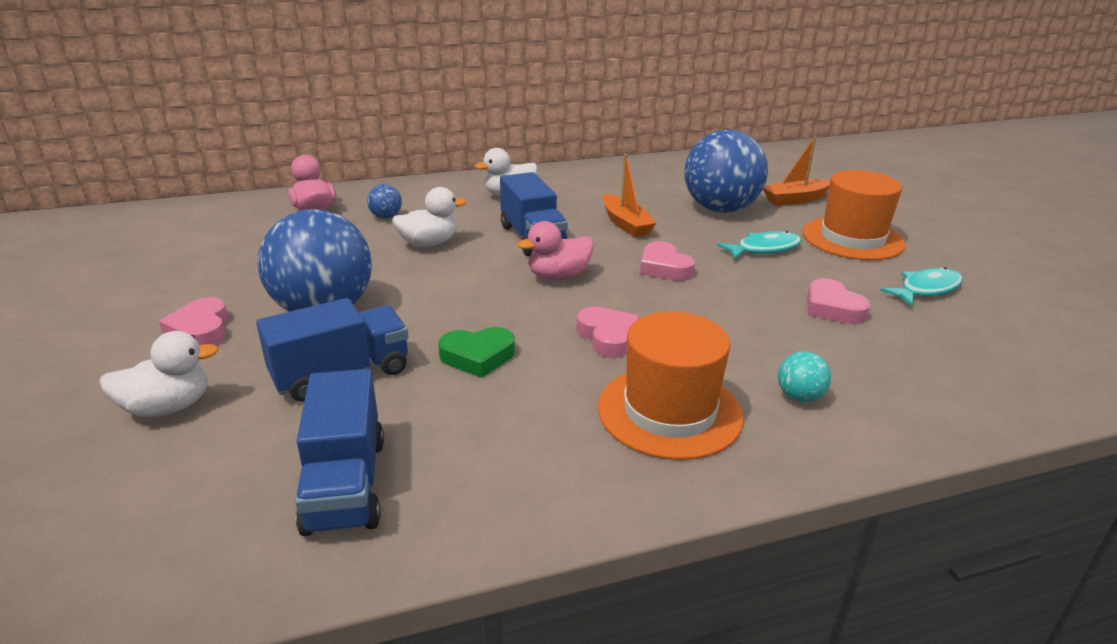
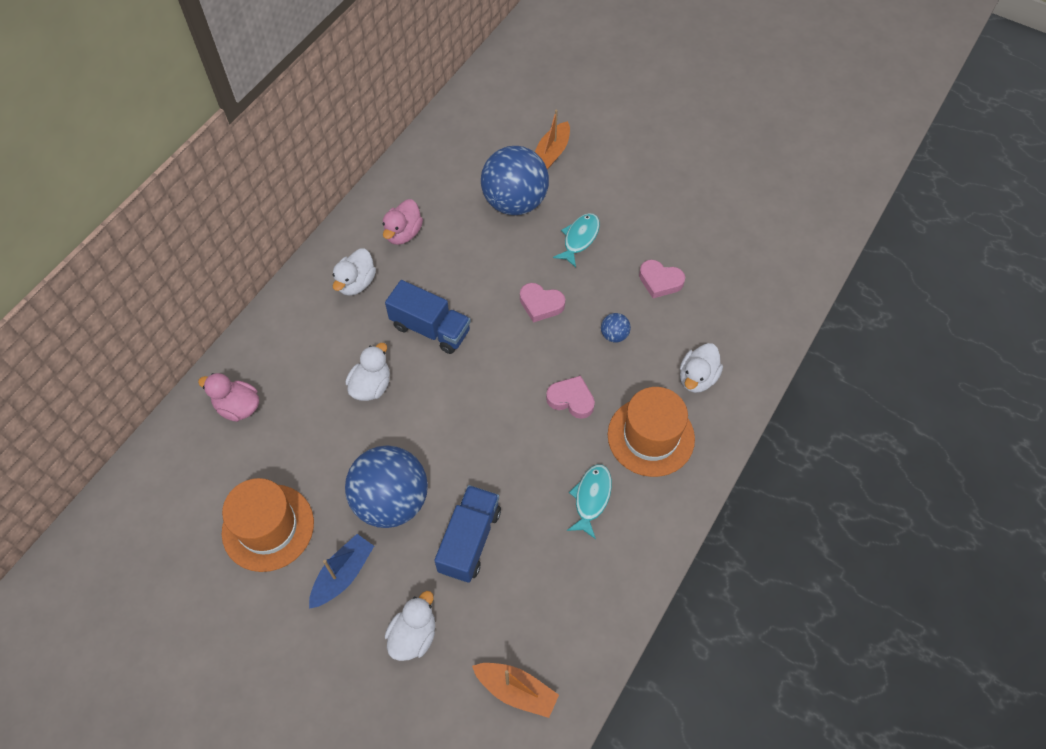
camera: 40 degrees left, 30 degrees up
(200, 330) = (343, 575): pink heart -> blue boat
(345, 484) = (560, 601): blue truck -> none
(386, 217) = (302, 376): blue ball -> blue ball (614, 335)
(477, 356) = (522, 469): green heart -> none
(558, 276) = (490, 361): pink duck -> pink duck (403, 233)
(625, 224) = (472, 267): orange boat -> orange boat (516, 690)
(799, 396) = (697, 378): turquoise ball -> white duck
(852, 238) = (619, 187): orange hat -> orange hat (268, 527)
(926, 289) = (693, 224): turquoise fish -> turquoise fish (591, 498)

